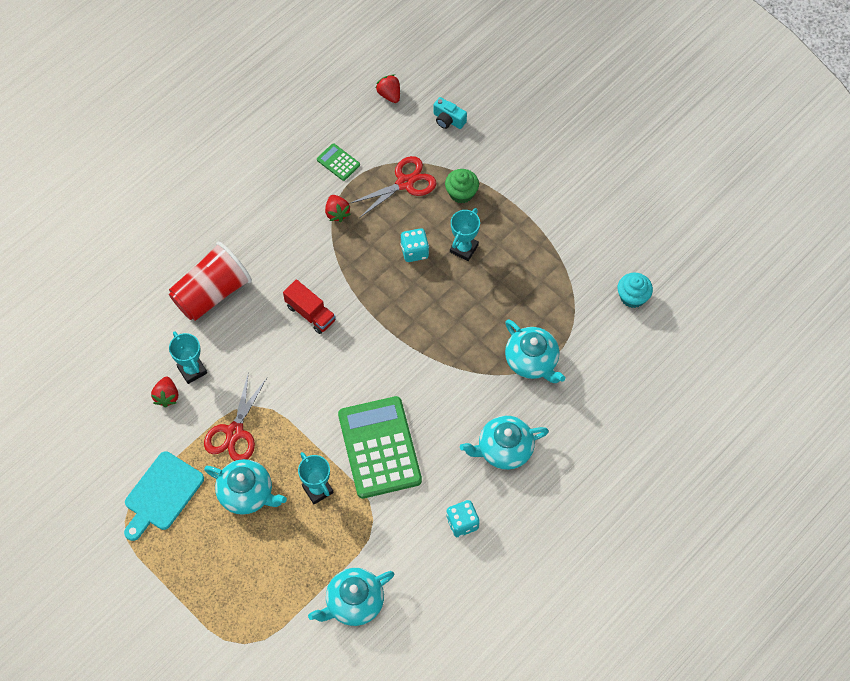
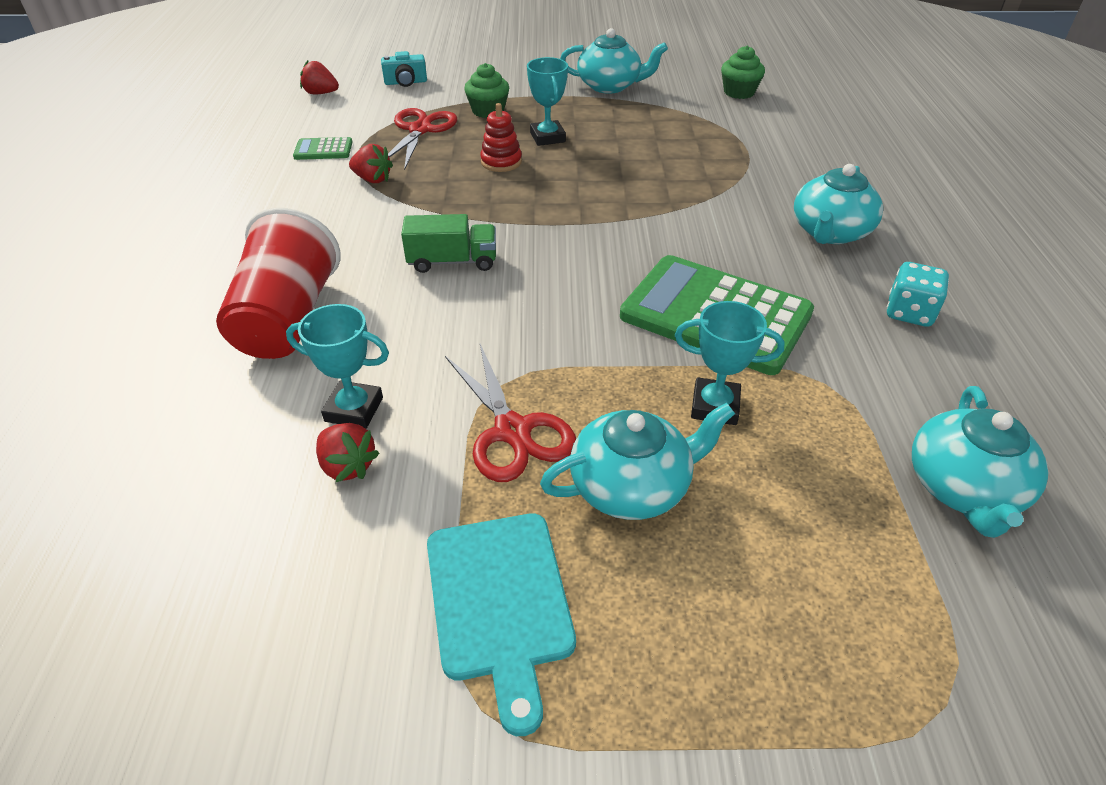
camera: 45 degrees left, 20 degrees down
(310, 313) = (452, 261): red truck -> green truck
(414, 251) = (501, 162): turquoise dice -> red stacking toy
(532, 361) = (736, 165): turquoise teapot -> turquoise teapot (610, 86)
(632, 297) = (739, 92): turquoise cupcake -> green cupcake

